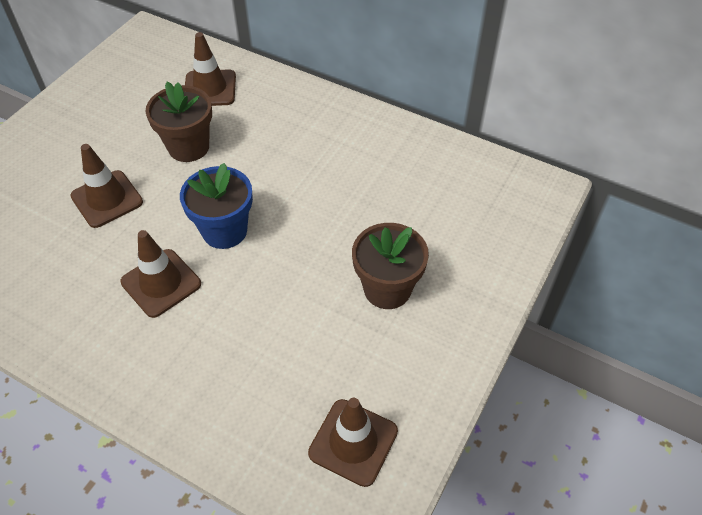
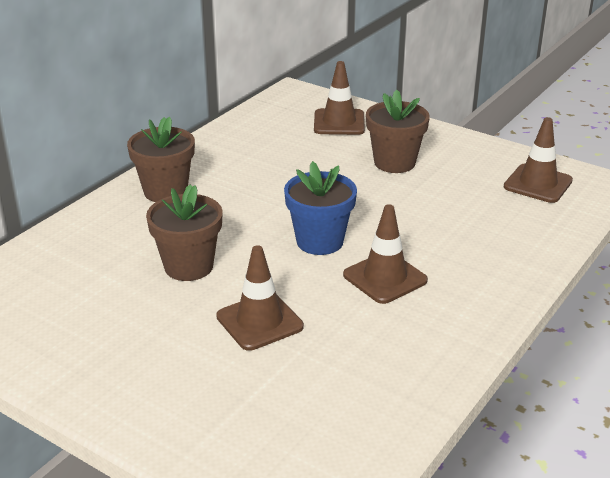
camera: 85 degrees left, 20 degrees down
(210, 88) = (90, 254): brown traffic cone -> brown traffic cone (339, 122)
(309, 116) = (165, 191): none -> brown flower pot

